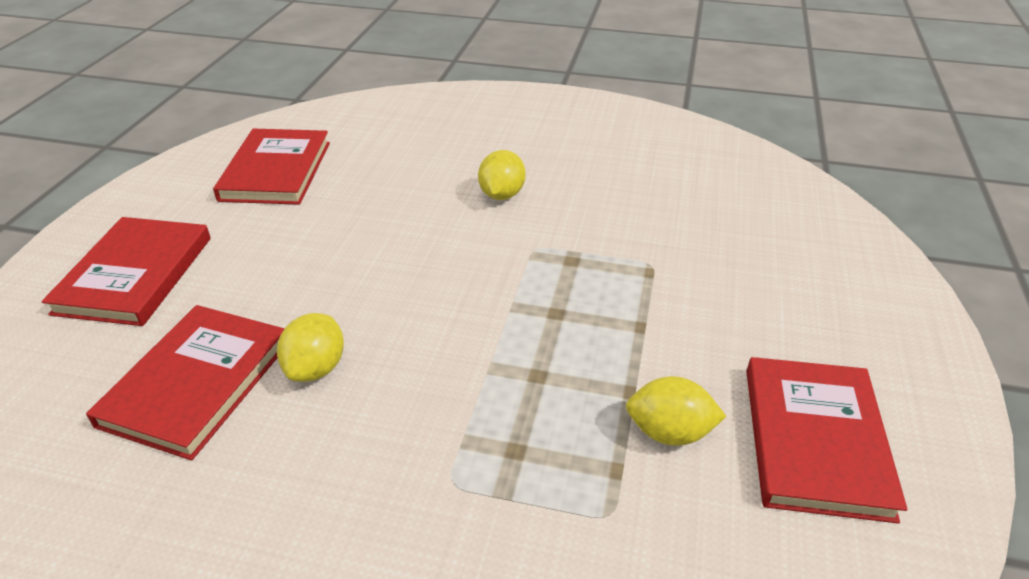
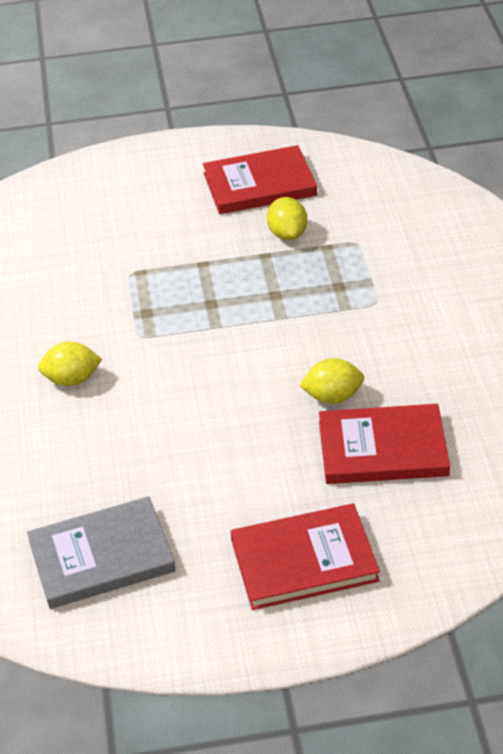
camera: 110 degrees left, 5 degrees up
(276, 171) = (101, 556): red book -> grey book

